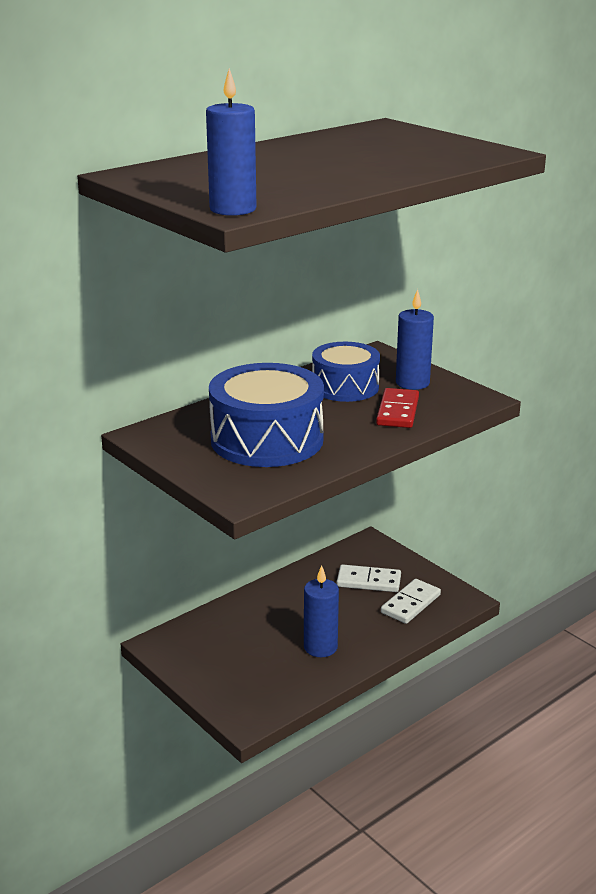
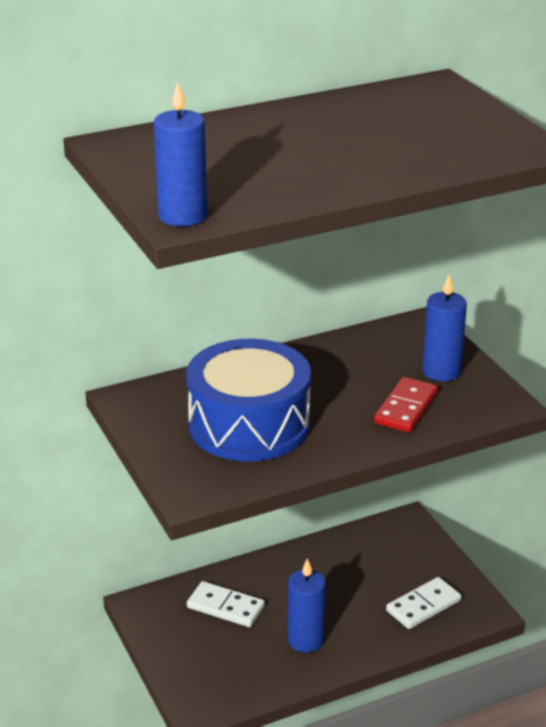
camera: 15 degrees right, 5 degrees up
(345, 387) = (364, 366): blue drum -> none
(368, 581) = (388, 570): white domino -> white domino (225, 607)

